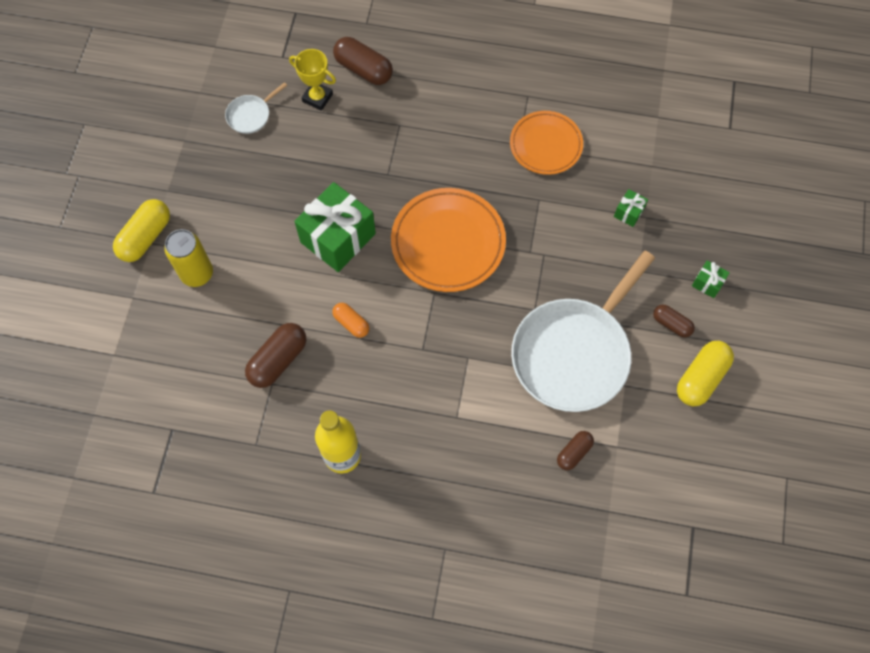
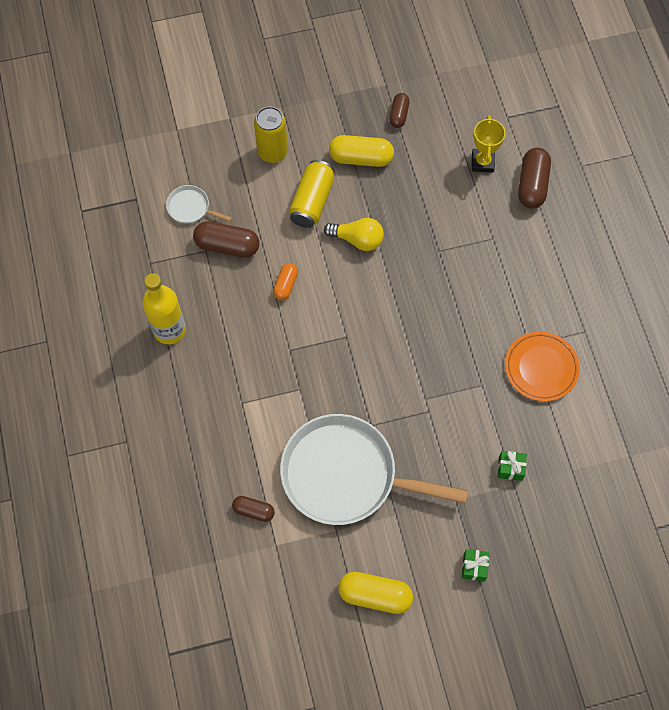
camera: 65 degrees right, 0 degrees up
(146, 237) = (285, 101): yellow capsule -> yellow capsule (361, 158)
(250, 115) = (436, 120): white pan -> white pan (190, 207)
(274, 260) = (312, 201): none -> yellow can
(338, 238) = (357, 239): green gift -> yellow light bulb
(448, 242) = (398, 327): orange plate -> none
(671, 324) = (415, 549): brown capsule -> brown capsule (399, 115)

